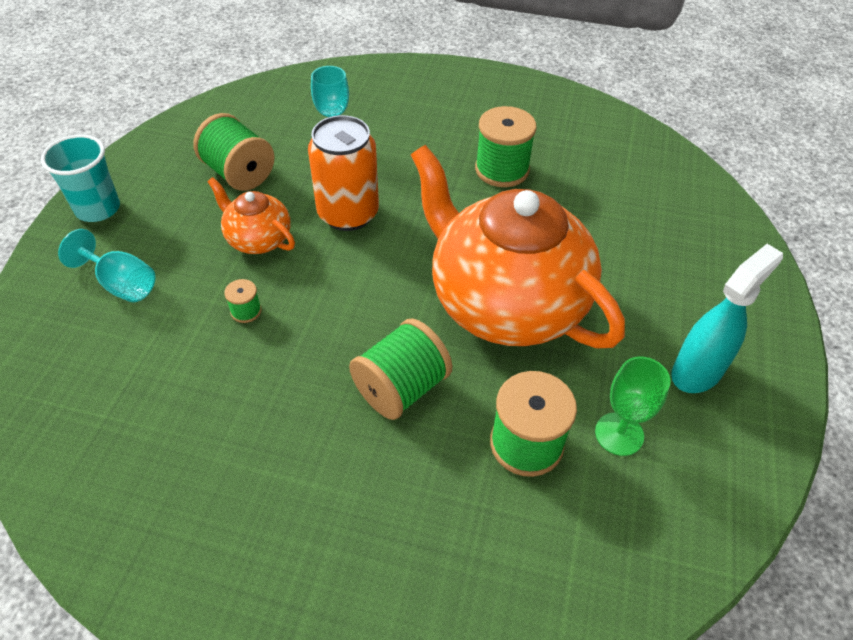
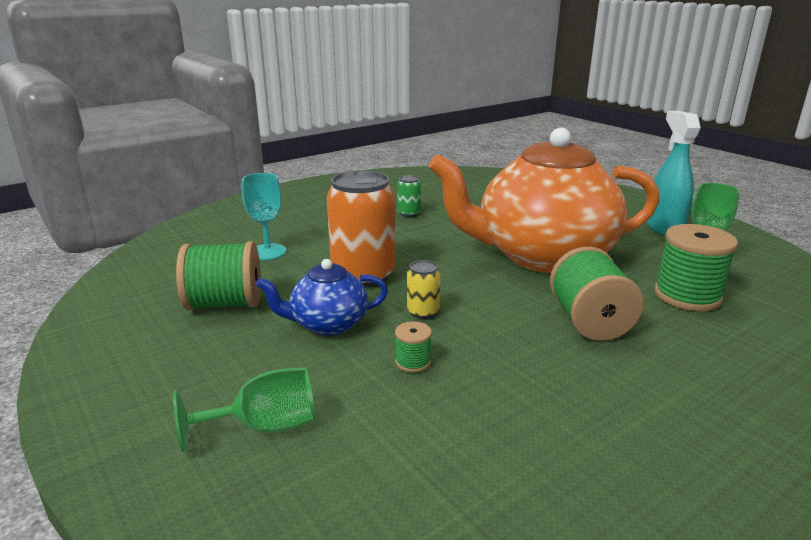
camera: 50 degrees left, 25 degrees down
(98, 209) = (114, 403): turquoise cup -> none
(122, 284) = (264, 427): turquoise goblet -> green goblet
(258, 239) = (328, 324): orange teapot -> blue teapot
(322, 278) = (423, 312): none -> yellow can
(502, 170) = (409, 213): green spool -> green can

